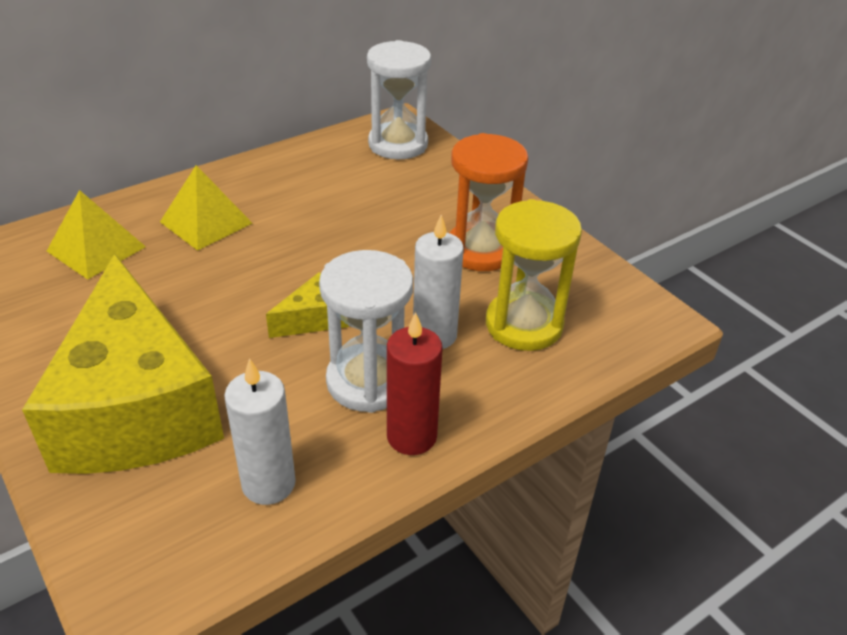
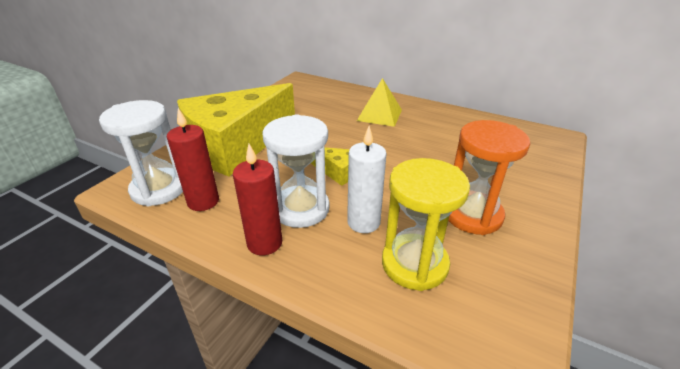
camera: 65 degrees right, 5 degrees down
(96, 249) = (331, 99): yellow pyramid -> none
(268, 483) = (203, 201): white candle -> red candle
(398, 144) = (534, 144): white hourglass -> white hourglass (159, 189)

